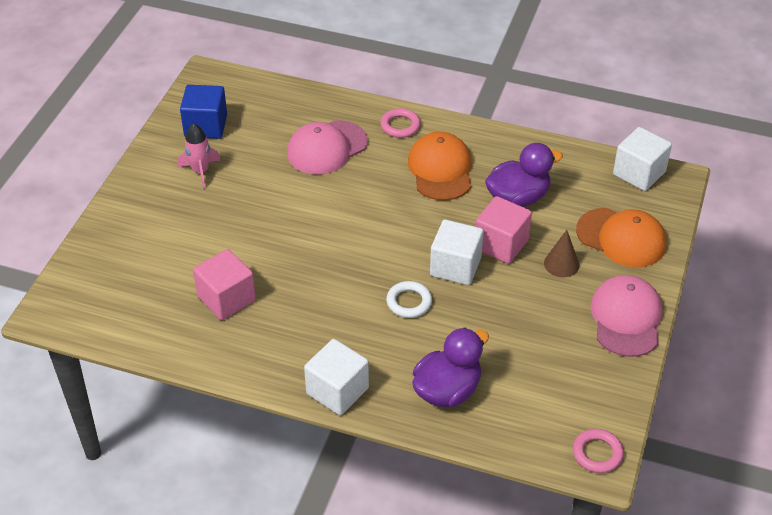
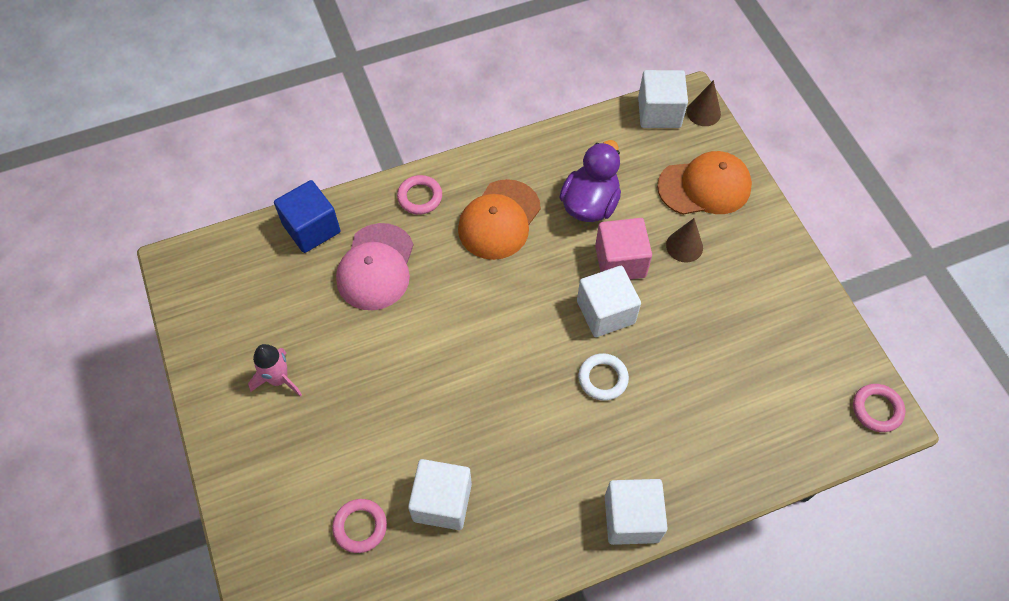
camera: 40 degrees left, 15 degrees up
(163, 278) = (360, 527): none -> pink ring
(206, 126) = (233, 323): blue cube -> blue cube (311, 228)
(226, 298) = (442, 502): pink cube -> white cube
(440, 169) = (499, 220): orange cap -> orange cap turned 105 degrees counterclockwise
(447, 390) = (716, 443): purple duck -> none
(626, 318) = (779, 263): pink cap -> none
(676, 192) = (703, 112): none -> brown cone

